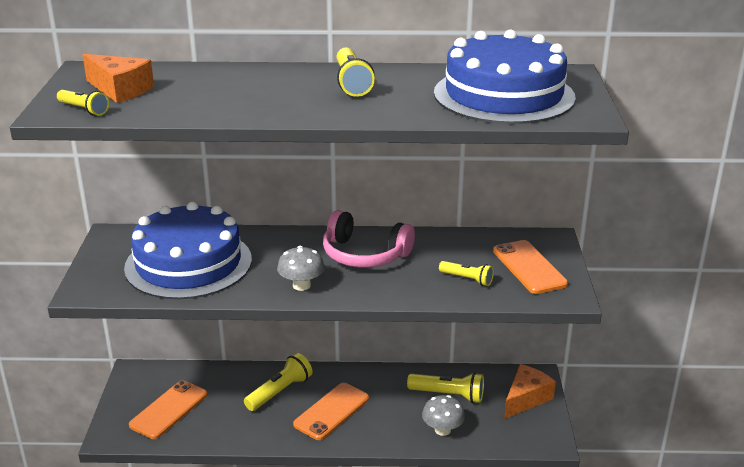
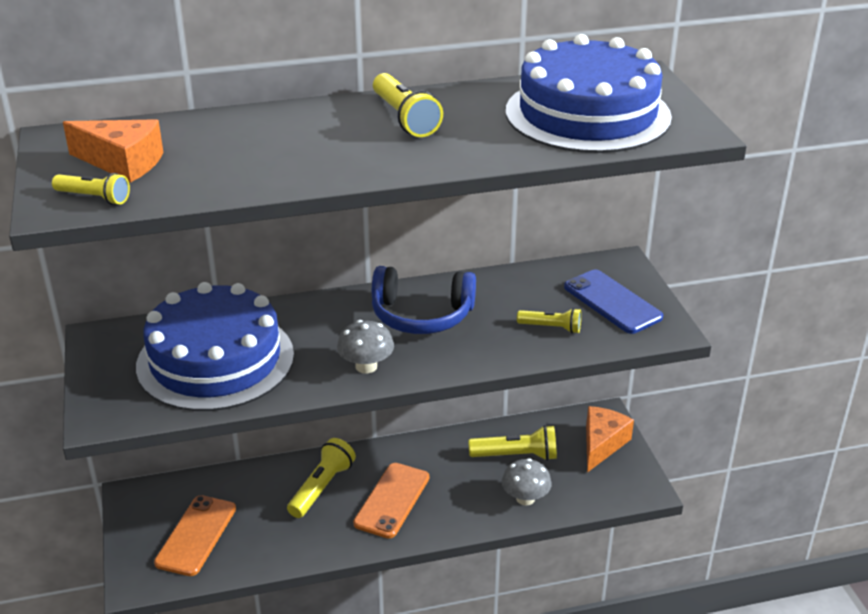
camera: 15 degrees left, 5 degrees up
(364, 254) = (421, 315): pink headphones -> blue headphones
(529, 267) = (612, 302): orange phone -> blue phone

